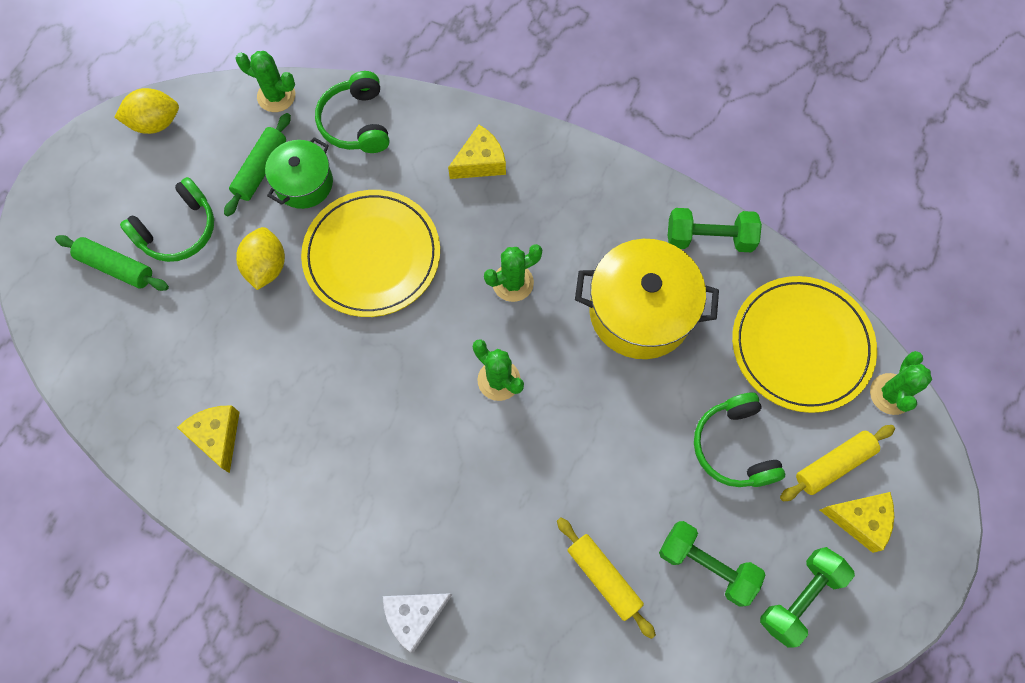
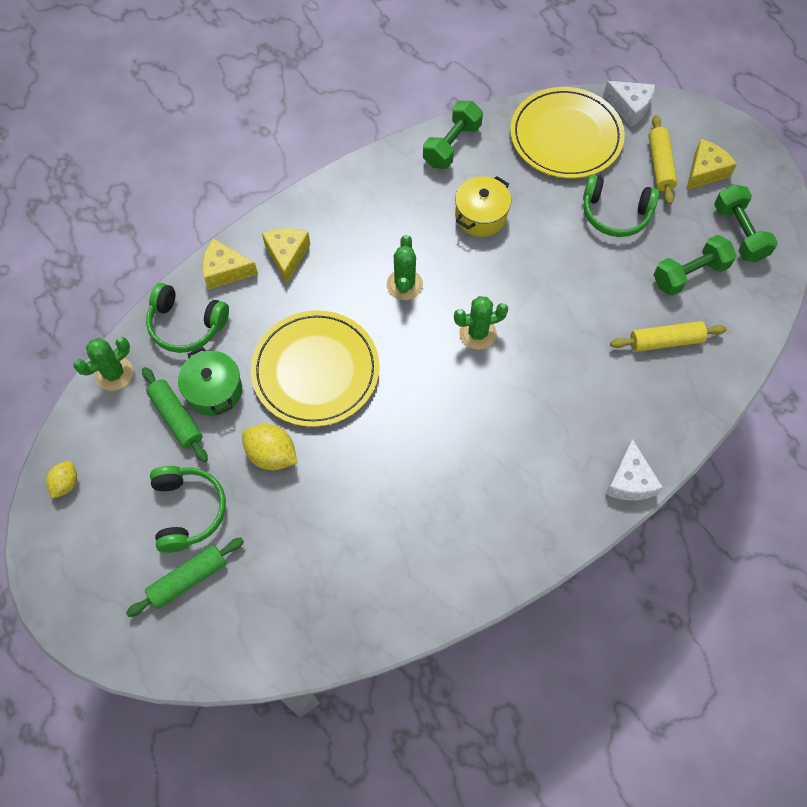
camera: 60 degrees left, 5 degrees down
(155, 123) = (66, 484): yellow lemon -> yellow lemon, size x0.63
(217, 436) = (401, 562): yellow cheese -> yellow cheese (225, 271)
(640, 311) = (481, 216): yellow pot -> yellow pot, size x0.60
(891, 394) = (629, 107): green cactus -> white cheese

